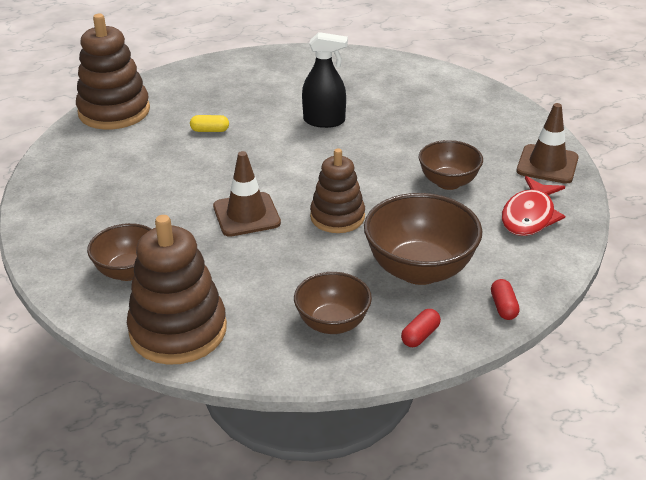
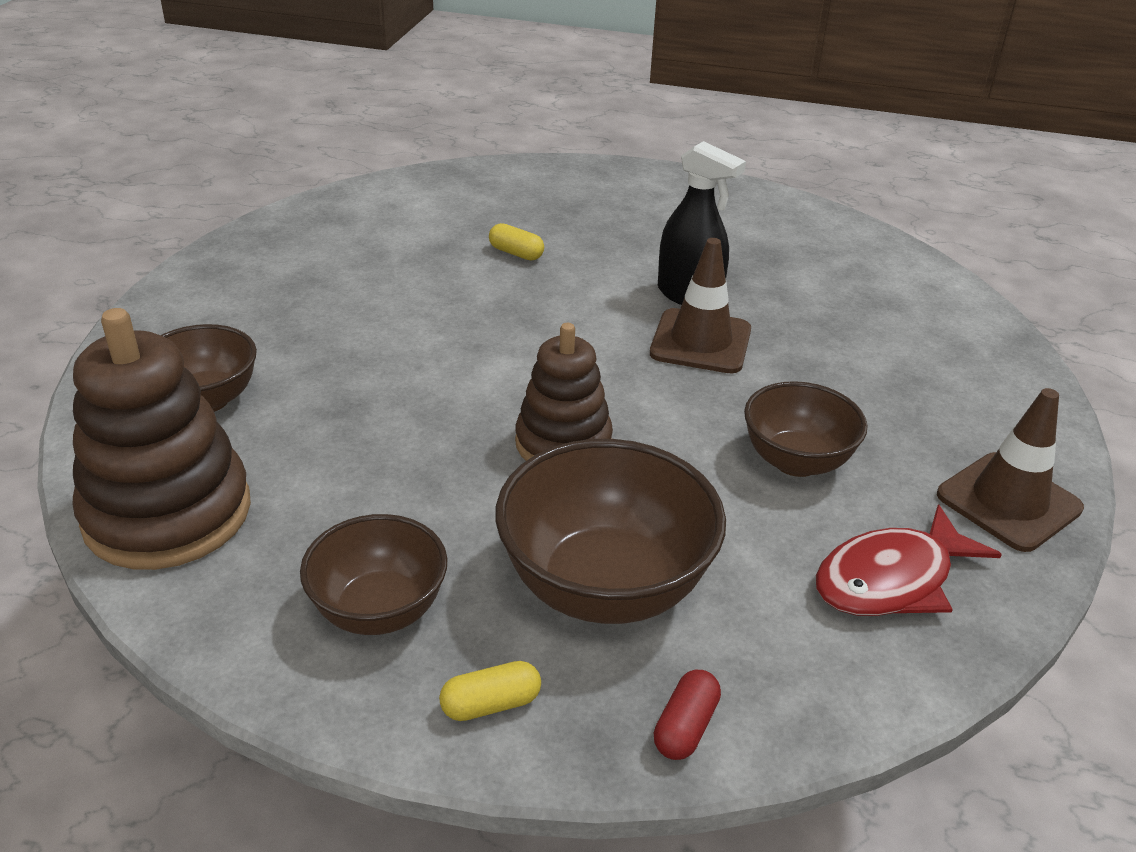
camera: 30 degrees right, 0 degrees up
(114, 111) = (424, 189): brown stacking toy -> none
(246, 215) = (438, 386): brown traffic cone -> brown traffic cone (700, 342)
(420, 335) = (491, 704): red capsule -> yellow capsule

